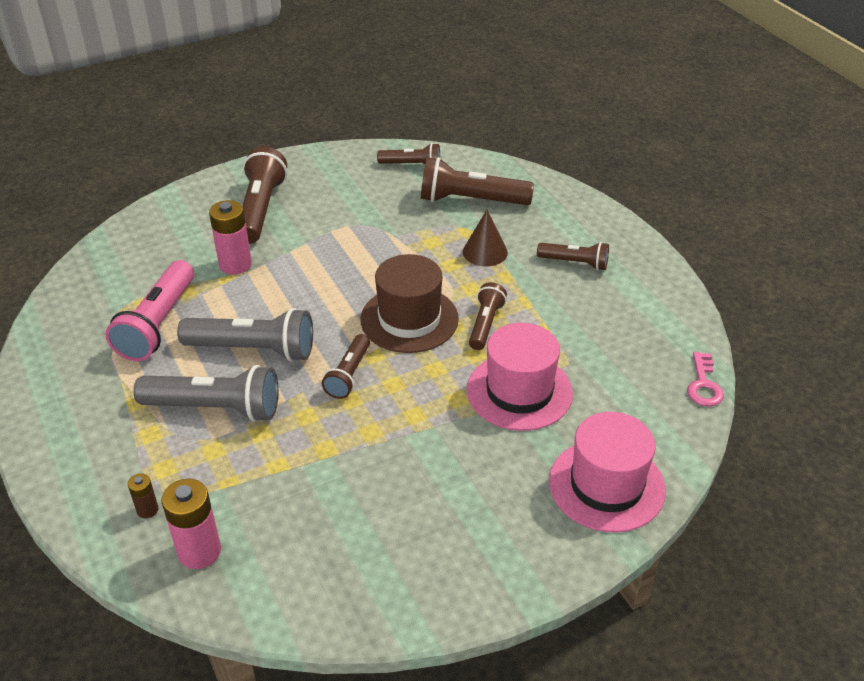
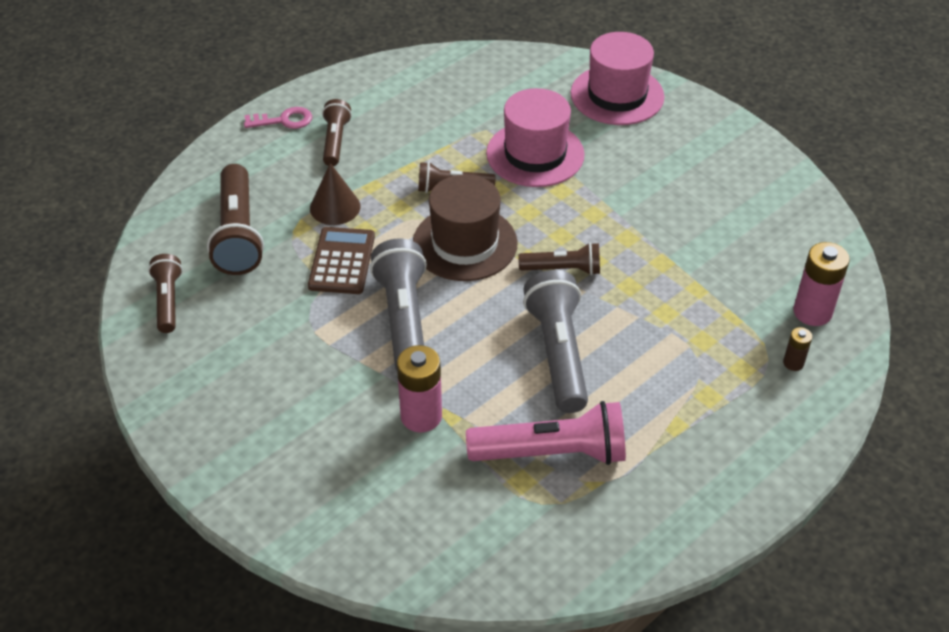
camera: 105 degrees left, 5 degrees up
(215, 408) = (652, 356): grey flashlight -> grey flashlight (404, 319)
(261, 209) = (299, 427): brown flashlight -> none
(417, 247) = (342, 261): none -> brown calculator
(703, 385) = (481, 53): pink key -> pink key (284, 120)

